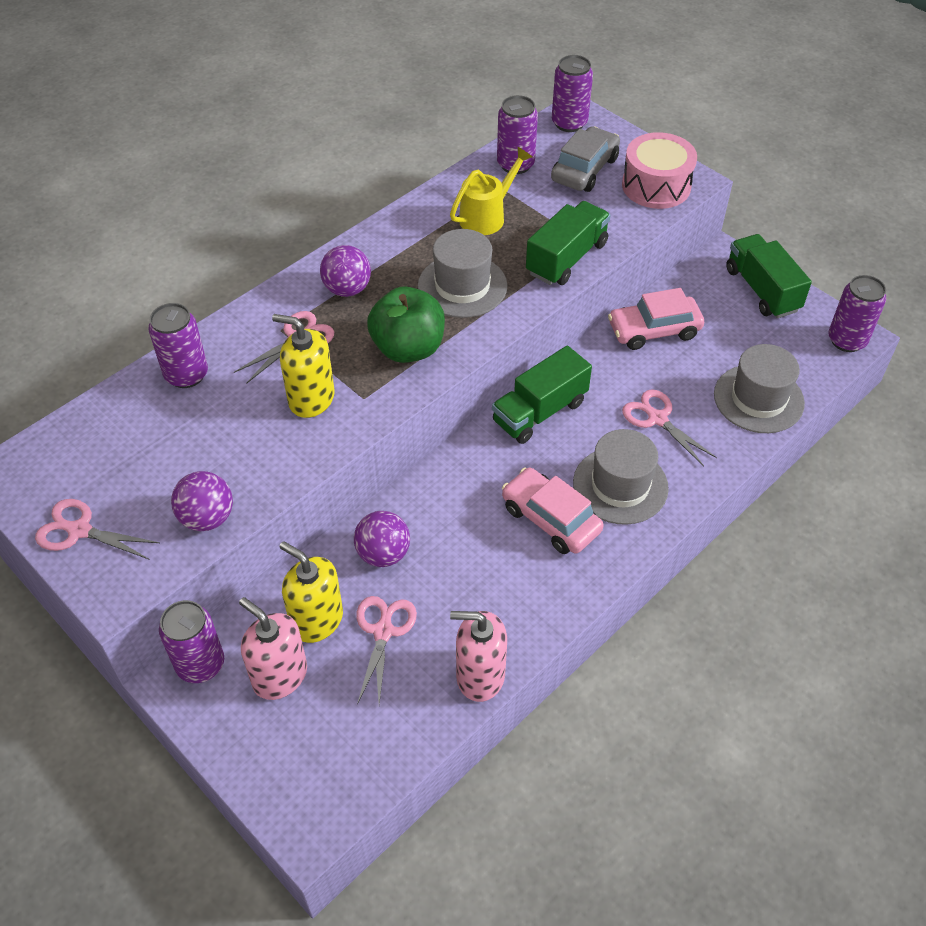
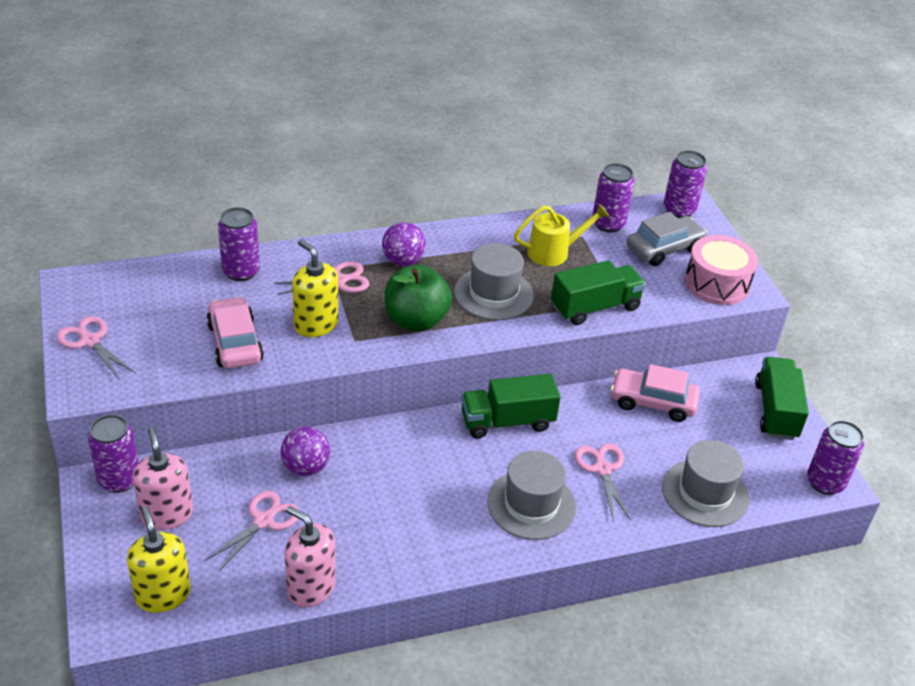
camera: 25 degrees right, 10 degrees down
(207, 518) = (180, 371): purple ball -> none
(317, 620) = (222, 489): yellow soap dispenser -> yellow soap dispenser (163, 594)
(550, 519) = (454, 503): pink car -> pink car (235, 343)

